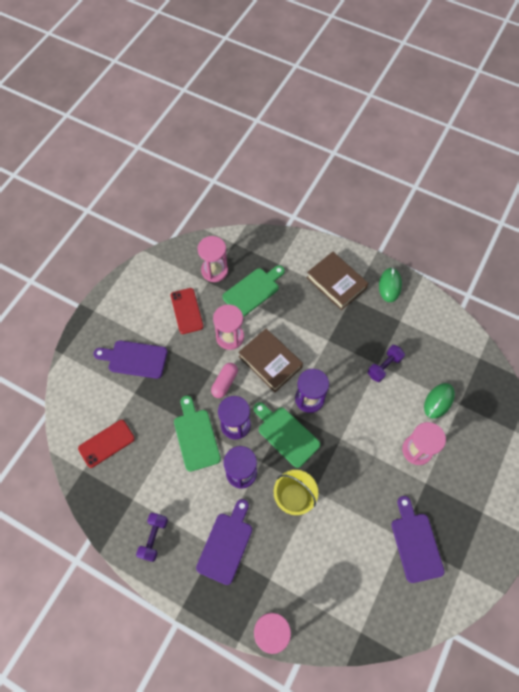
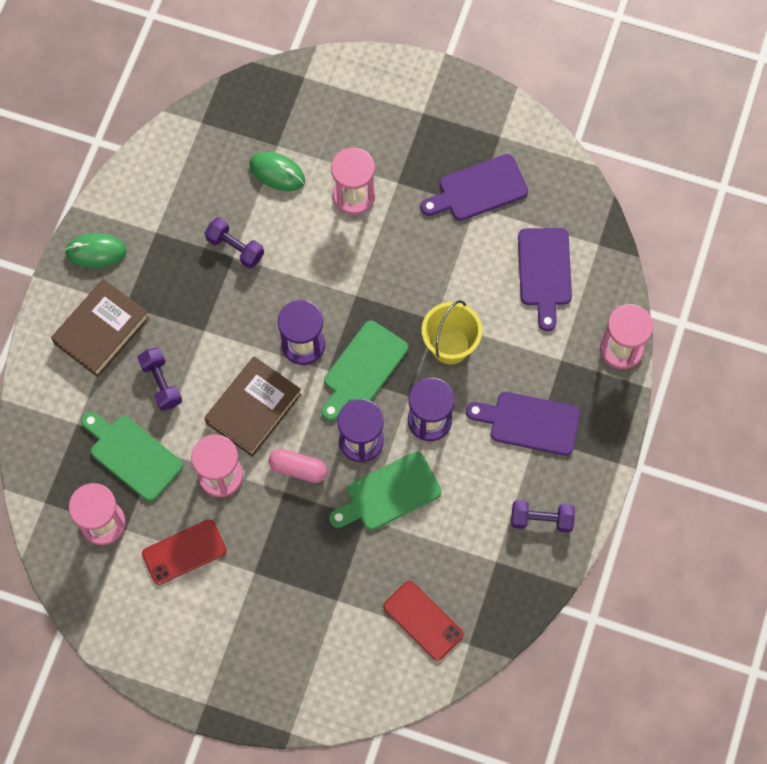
camera: 100 degrees left, 5 degrees up
(134, 359) = (281, 614): purple cutting board -> purple cutting board (544, 272)
(296, 311) = (161, 383): none -> purple dumbbell

